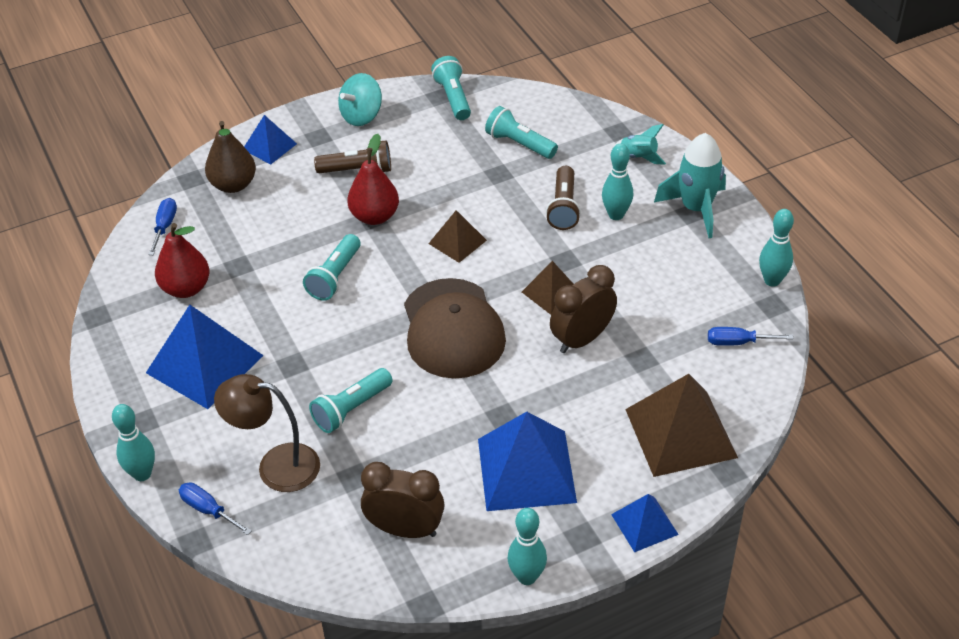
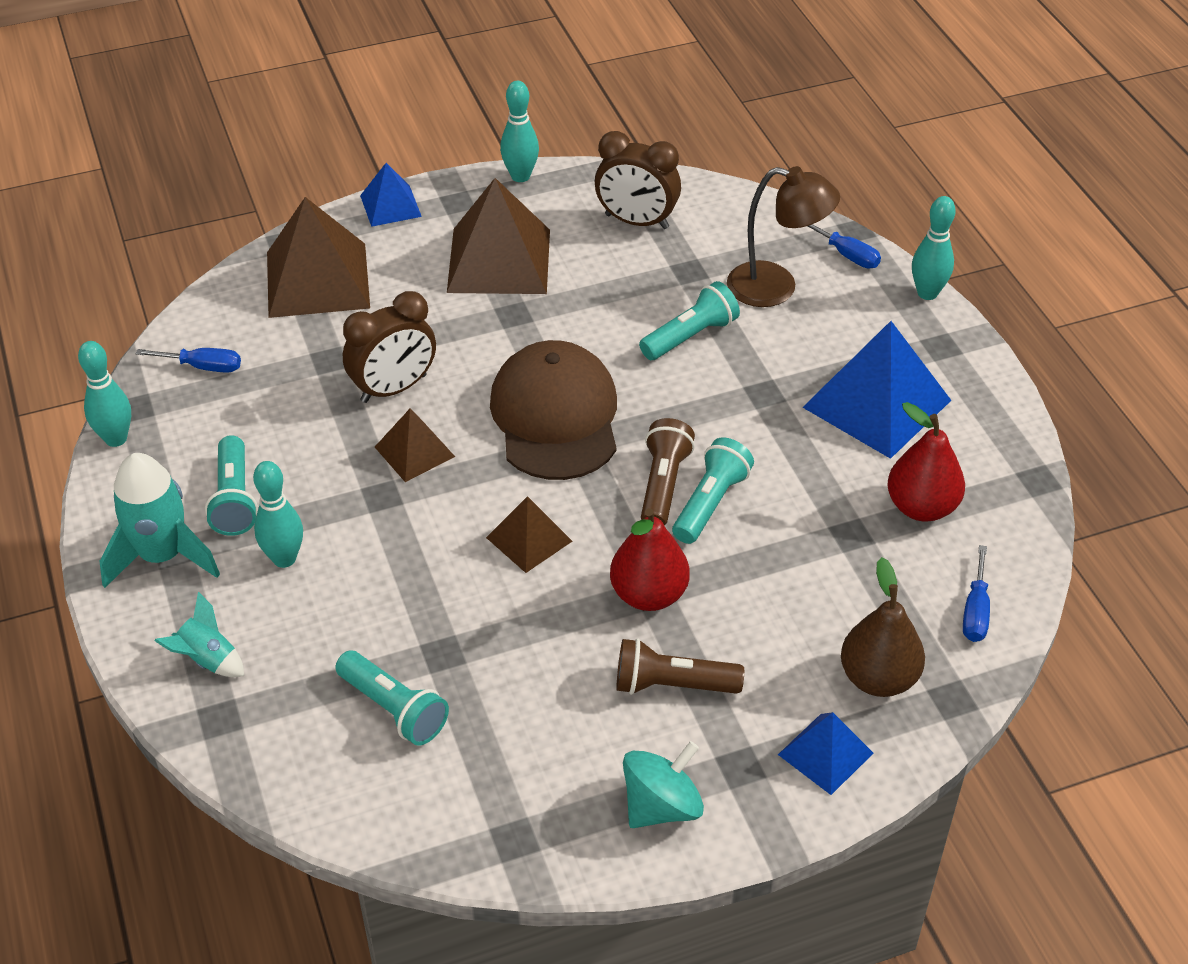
camera: 175 degrees left, 0 degrees up
(453, 98) = (488, 831): turquoise flashlight -> turquoise flashlight (234, 499)
(526, 470) = (499, 260): blue pyramid -> brown pyramid
(563, 207) = (358, 579): brown flashlight -> brown flashlight (663, 485)

